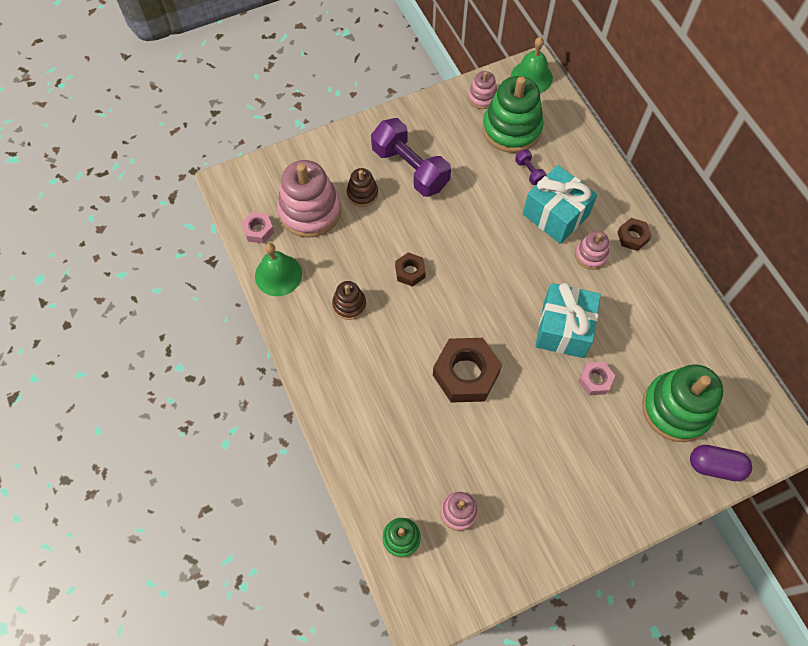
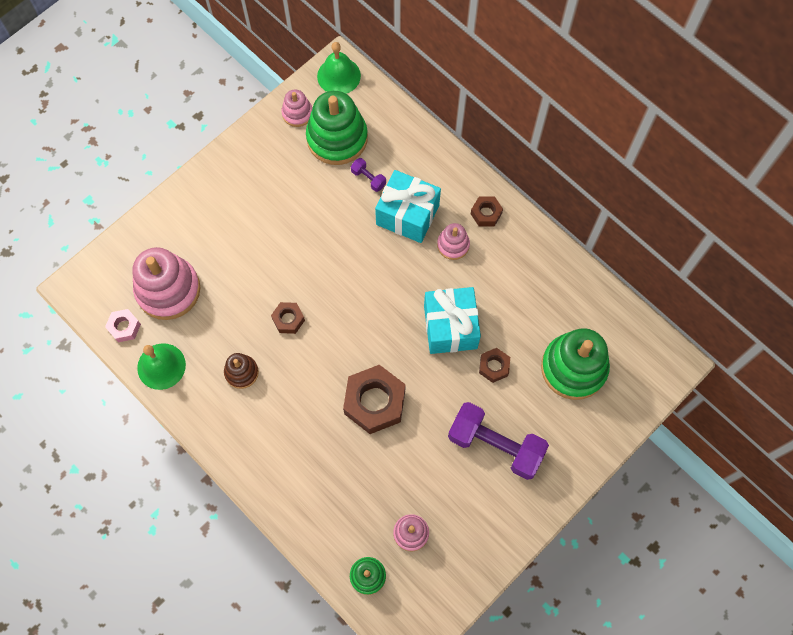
camera: 20 degrees left, 5 degrees up
(362, 193) = (214, 254): brown stacking toy -> none
(410, 168) = (252, 213): purple dumbbell -> purple dumbbell (495, 445)
(595, 380) = (494, 366): pink nut -> brown nut
(715, 466) = (622, 409): purple capsule -> none

